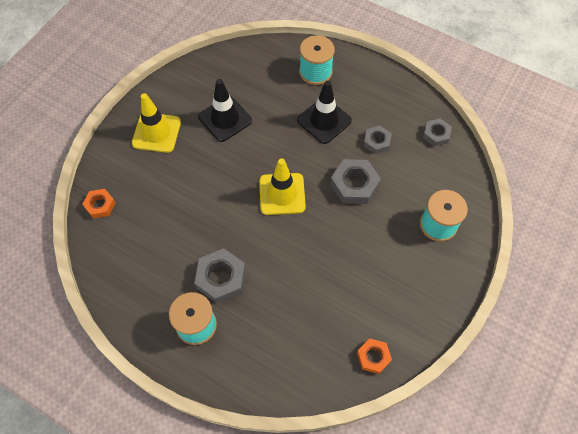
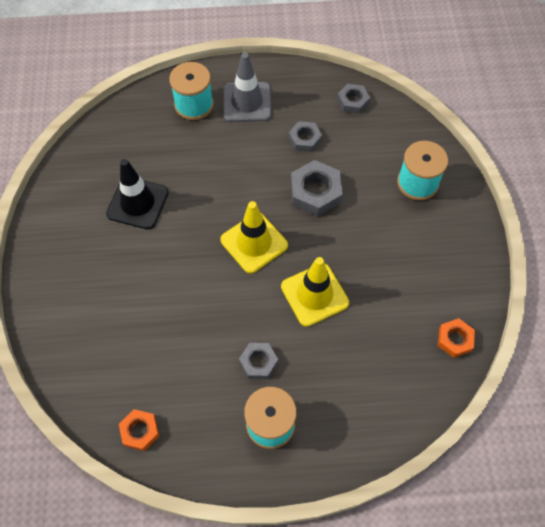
camera: 35 degrees left, 0 degrees up
(100, 205) = (72, 372): orange nut -> orange nut (140, 431)
(156, 132) = (74, 259): yellow traffic cone -> yellow traffic cone (314, 294)
(221, 278) = (258, 362): grey nut -> grey nut, size x0.62
(324, 120) = (239, 147): black traffic cone -> none
(355, 91) = (247, 102): none -> grey traffic cone

